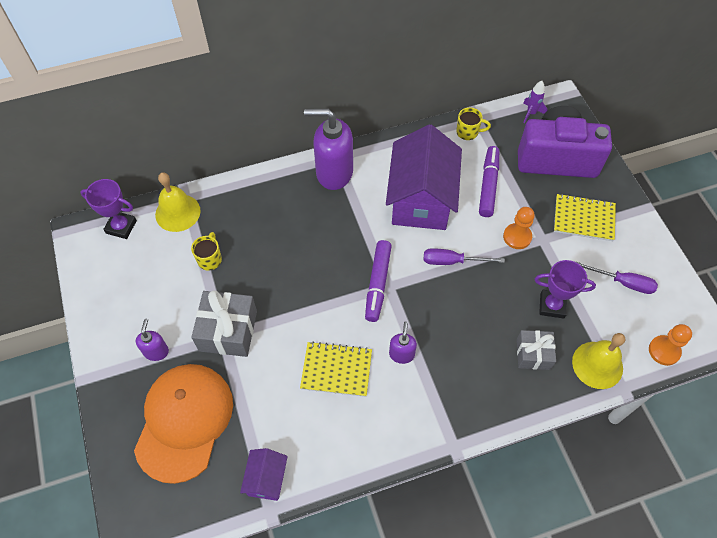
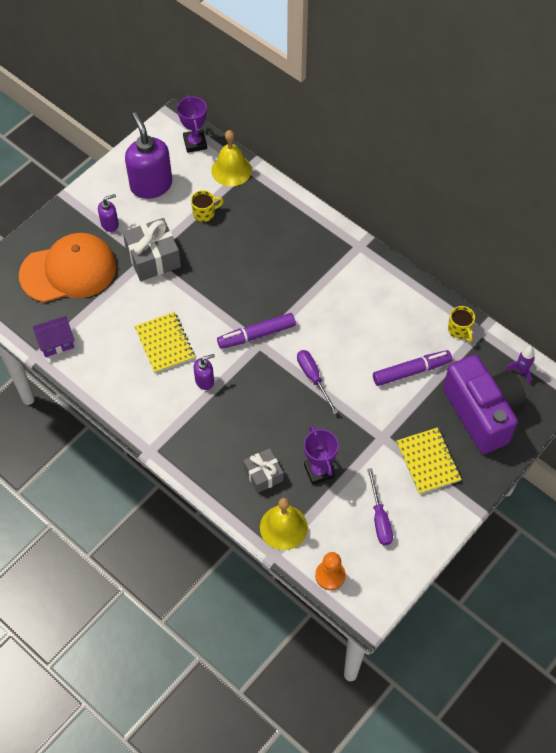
camera: 60 degrees right, 0 degrees up
(334, 172) = (342, 252): purple soap dispenser -> purple soap dispenser (151, 185)
(421, 199) = (360, 327): purple house -> none
(517, 237) = (371, 416): orange pawn -> none

